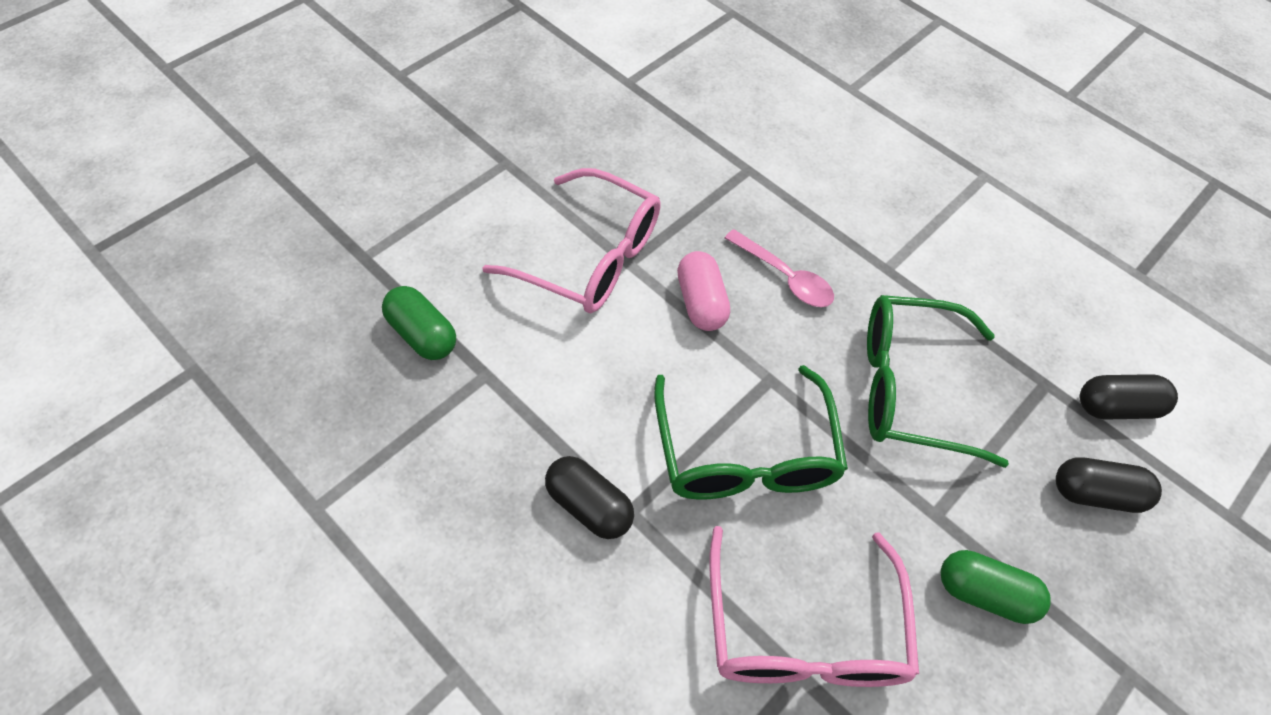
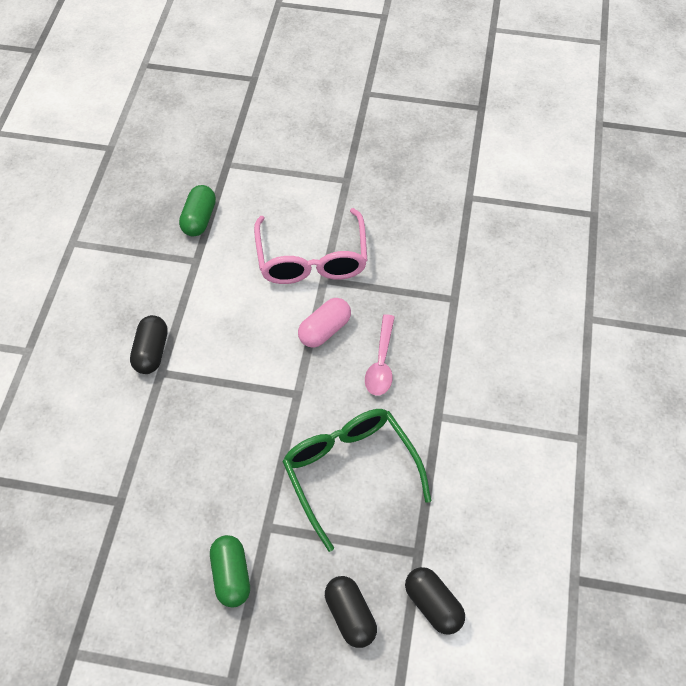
camera: 60 degrees right, 0 degrees up
(745, 454) = (235, 407): green glasses -> none
(803, 632) = (145, 491): pink glasses -> none

